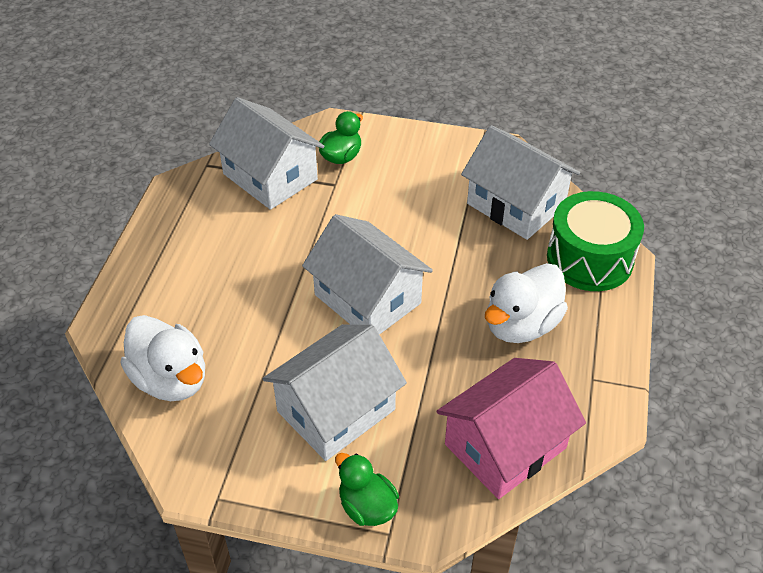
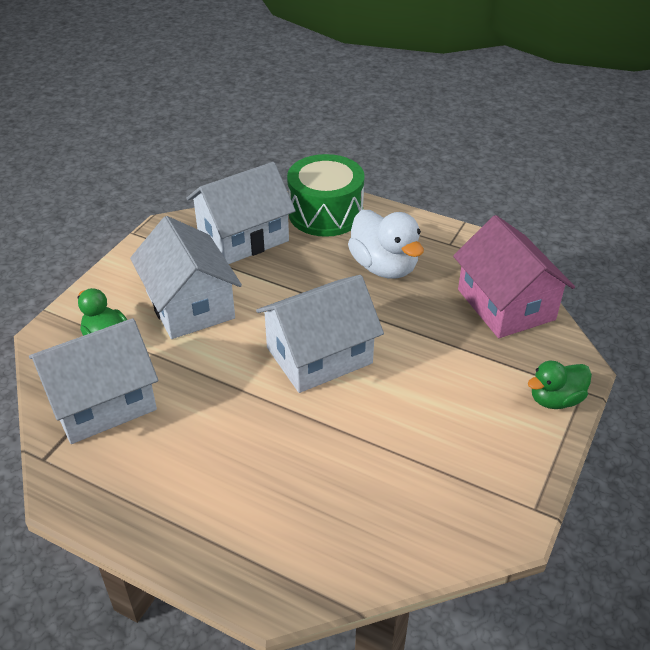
camera: 75 degrees left, 5 degrees down
(171, 379) = (377, 533): white duck -> none
(336, 410) = (448, 402): white house -> white house (190, 305)

